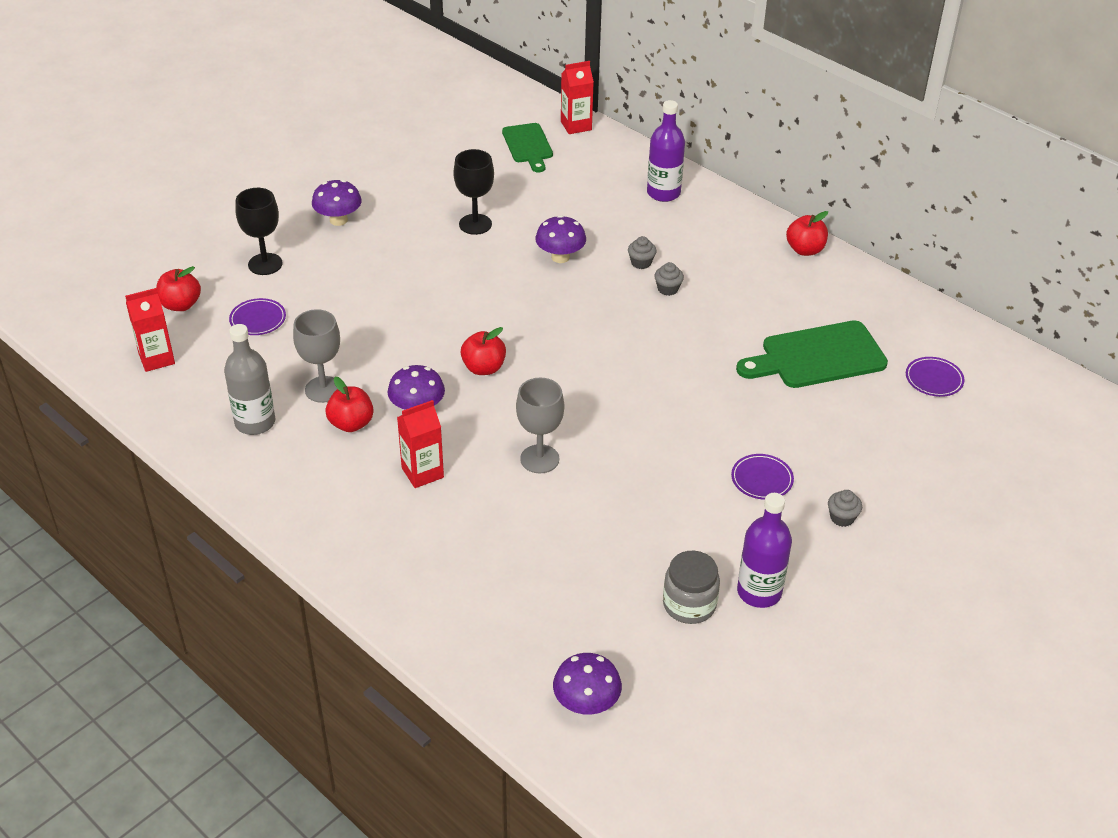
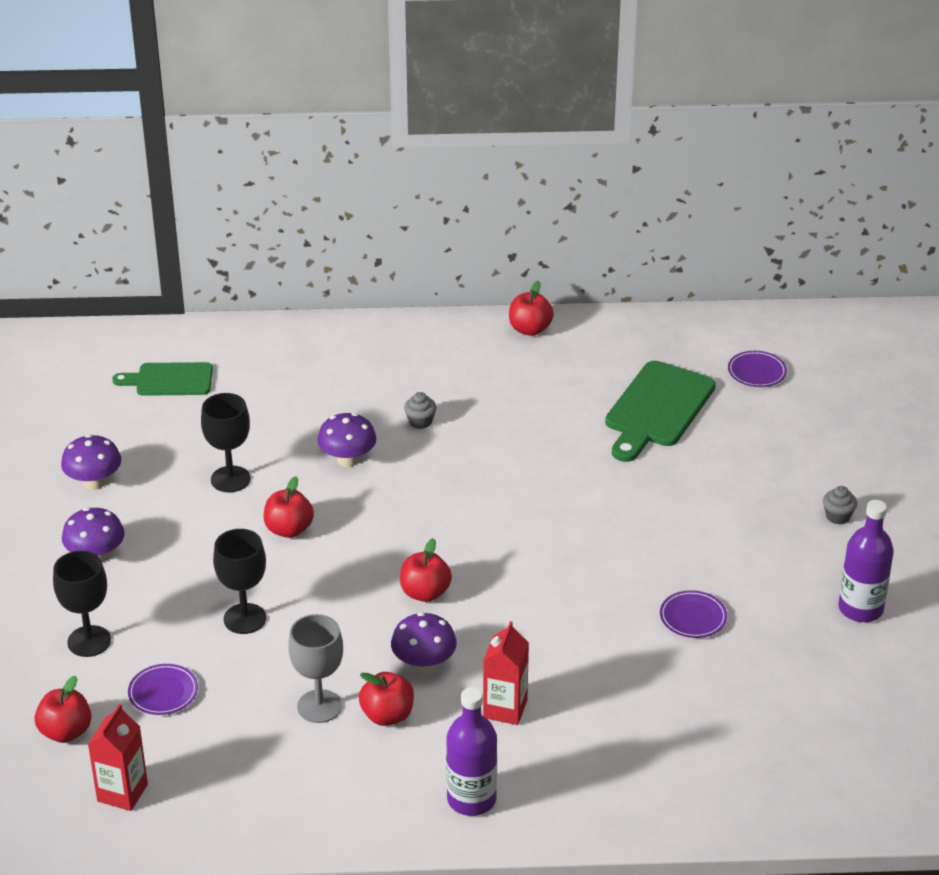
camera: 45 degrees left, 5 degrees down
(255, 422) = (304, 776): grey bottle -> none
(361, 309) = (245, 619): none -> black goblet
(463, 275) = (289, 529): none -> red apple
(528, 145) = (169, 380): green cutting board -> green cutting board turned 150 degrees clockwise
(539, 459) = (576, 631): grey goblet -> none
(576, 126) = (186, 336): red carton -> none
(586, 704) = (866, 774): purple mushroom -> purple mushroom (94, 483)
(663, 193) = (351, 351): purple bottle -> purple bottle (471, 799)
(668, 289) = (473, 429): grey cupcake -> none
(689, 604) = (831, 653): grey jar -> none
(762, 479) = (750, 528): purple plate -> purple plate (693, 617)

